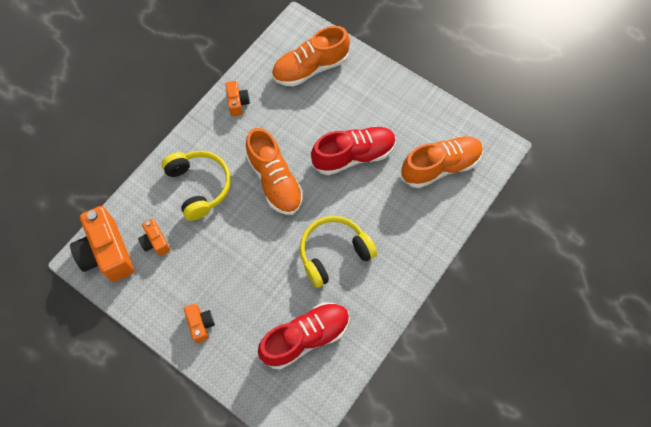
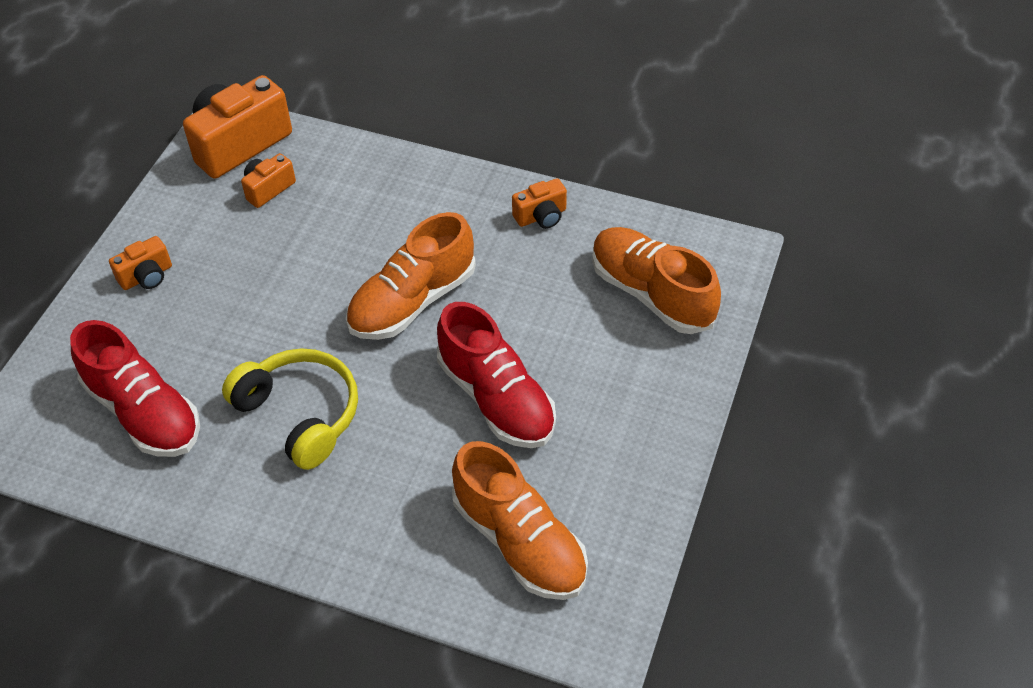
camera: 75 degrees right, 15 degrees down
(199, 186) = (374, 212): yellow headphones -> none

